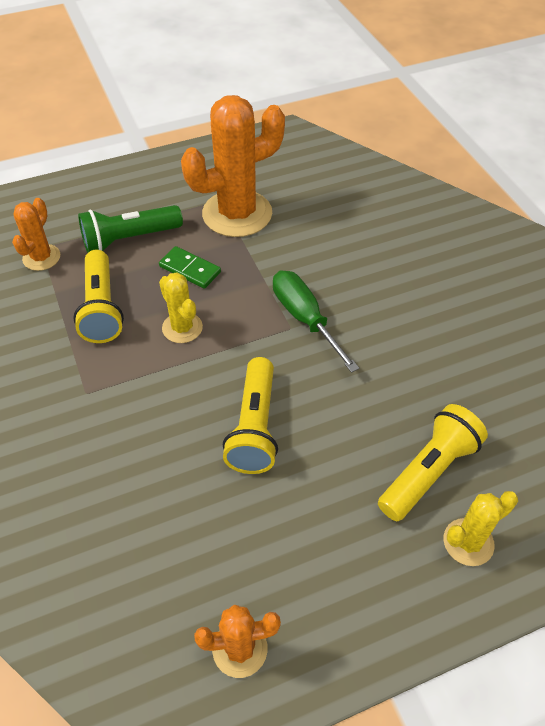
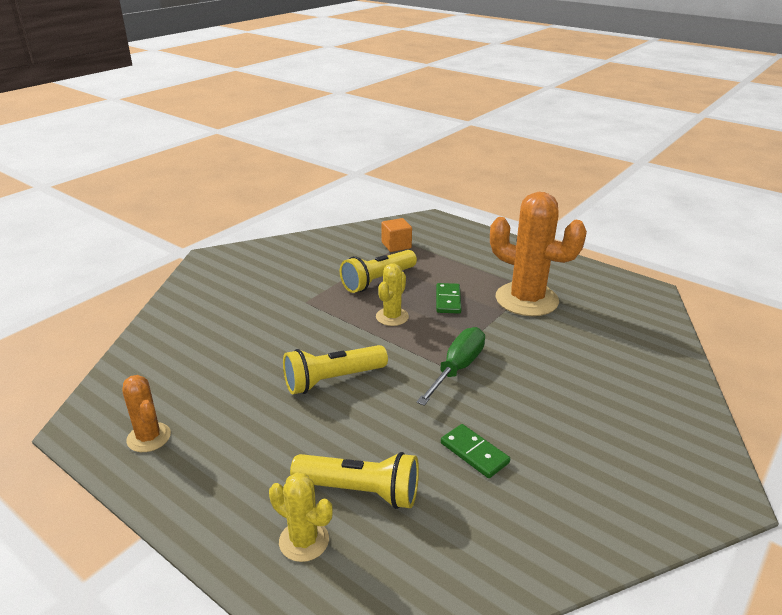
camera: 60 degrees right, 20 degrees down
(41, 257) = (396, 245): orange cactus -> orange cube
(129, 239) = (447, 267): green flashlight -> none
(424, 365) = (474, 453): none -> green domino

